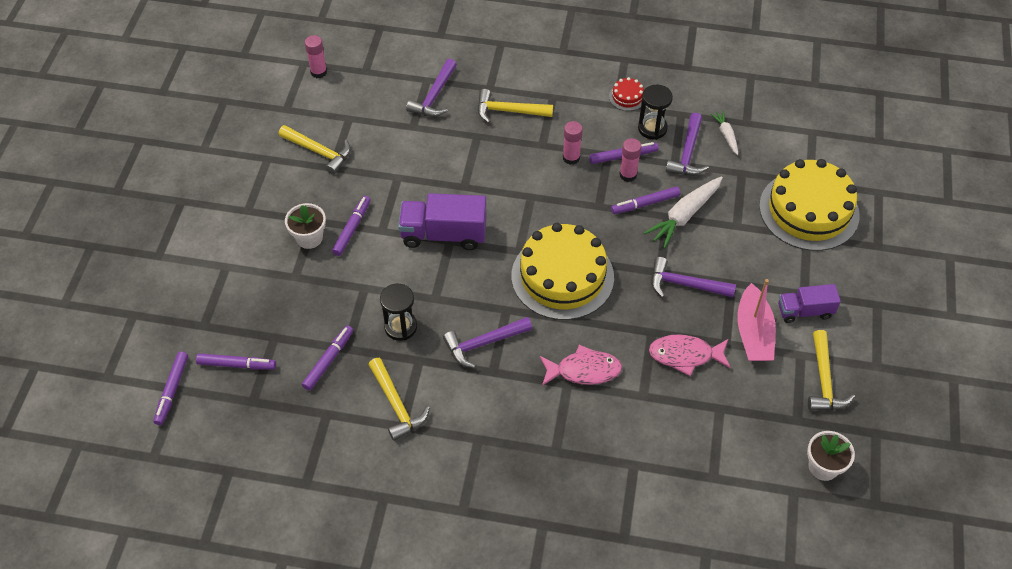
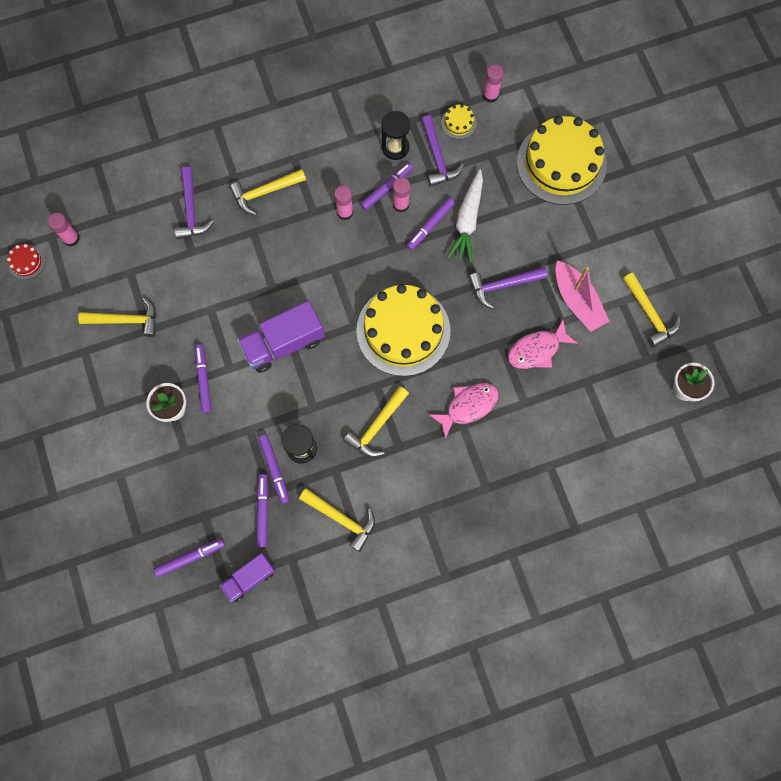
camera: 30 degrees left, 20 degrees up
(172, 390) = (152, 610): purple marker -> purple marker (274, 469)
(483, 344) = (377, 426): purple hammer -> yellow hammer
(627, 97) = (356, 126): red cake -> red cake (26, 262)
(726, 135) = (458, 123): white carrot -> yellow cake
(771, 127) = (490, 95): none -> pink glue stick
(805, 311) = (605, 260): purple truck -> purple truck (249, 578)

